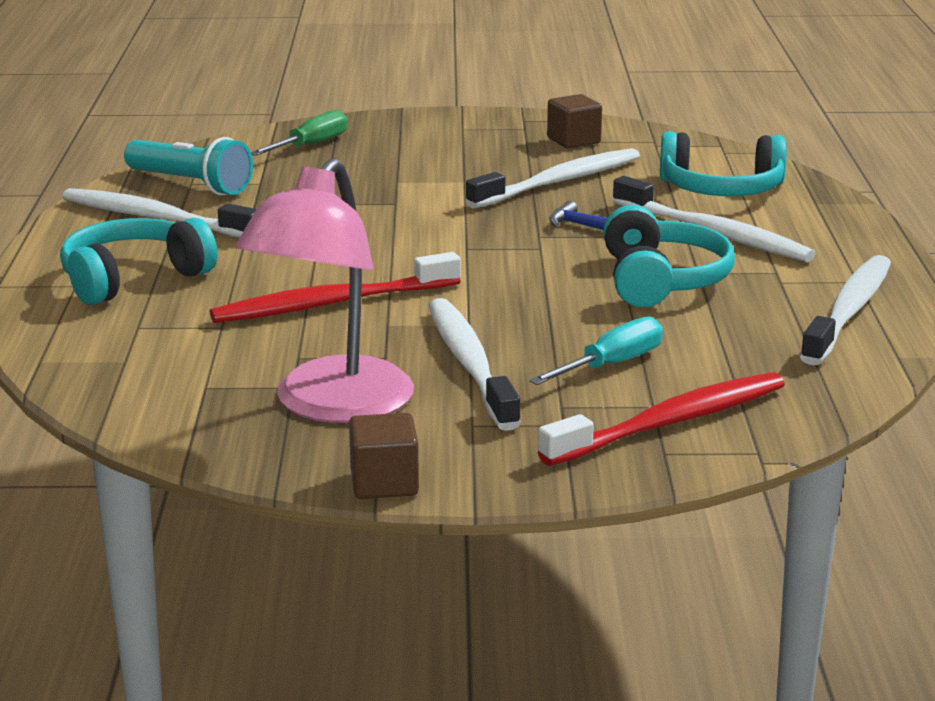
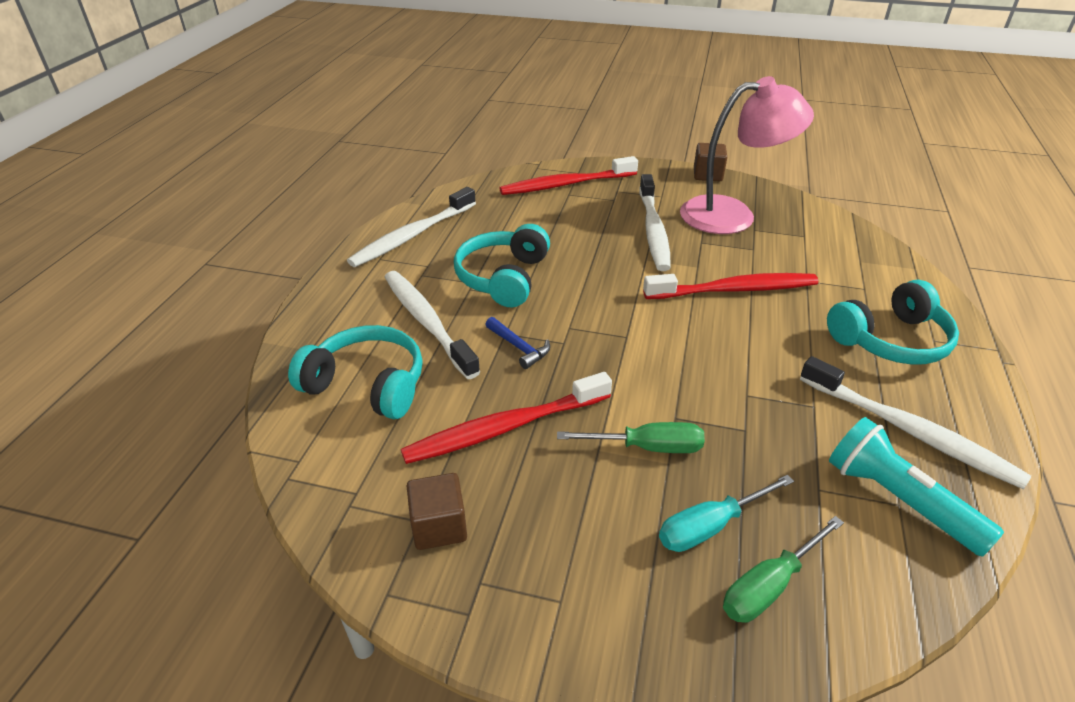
camera: 165 degrees left, 15 degrees up
(331, 406) = (732, 214): pink lamp -> pink lamp turned 45 degrees clockwise
(418, 186) = (647, 447): none -> green screwdriver
(559, 182) = (505, 428): white toothbrush -> red toothbrush
(611, 365) = (575, 219): turquoise screwdriver -> turquoise screwdriver (710, 526)

